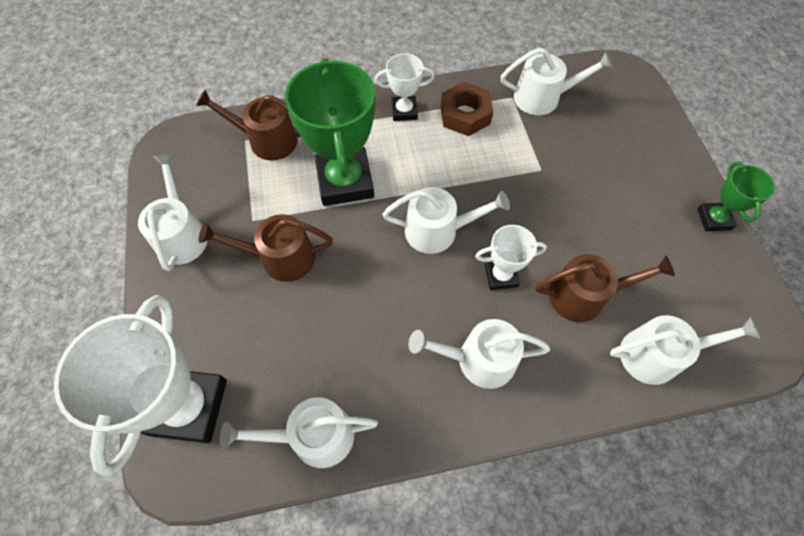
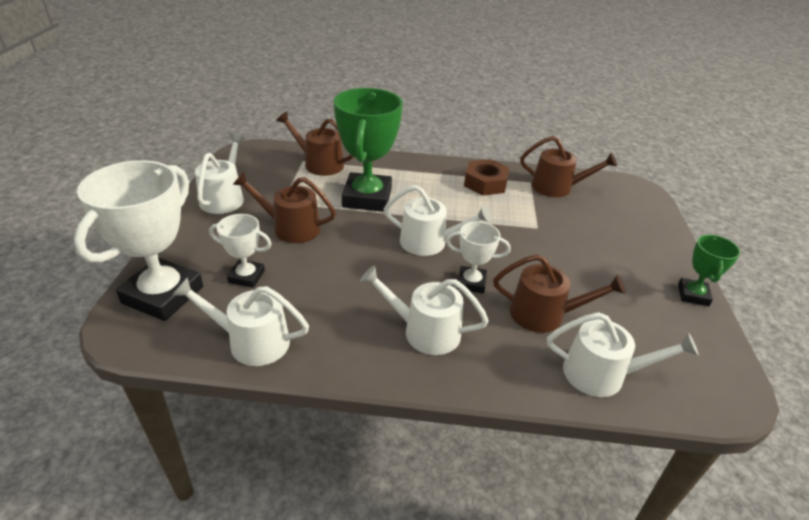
camera: 15 degrees right, 25 degrees down
(404, 111) = (436, 171): white trophy -> white trophy (246, 277)
(542, 98) = (557, 187): white watering can -> brown watering can

